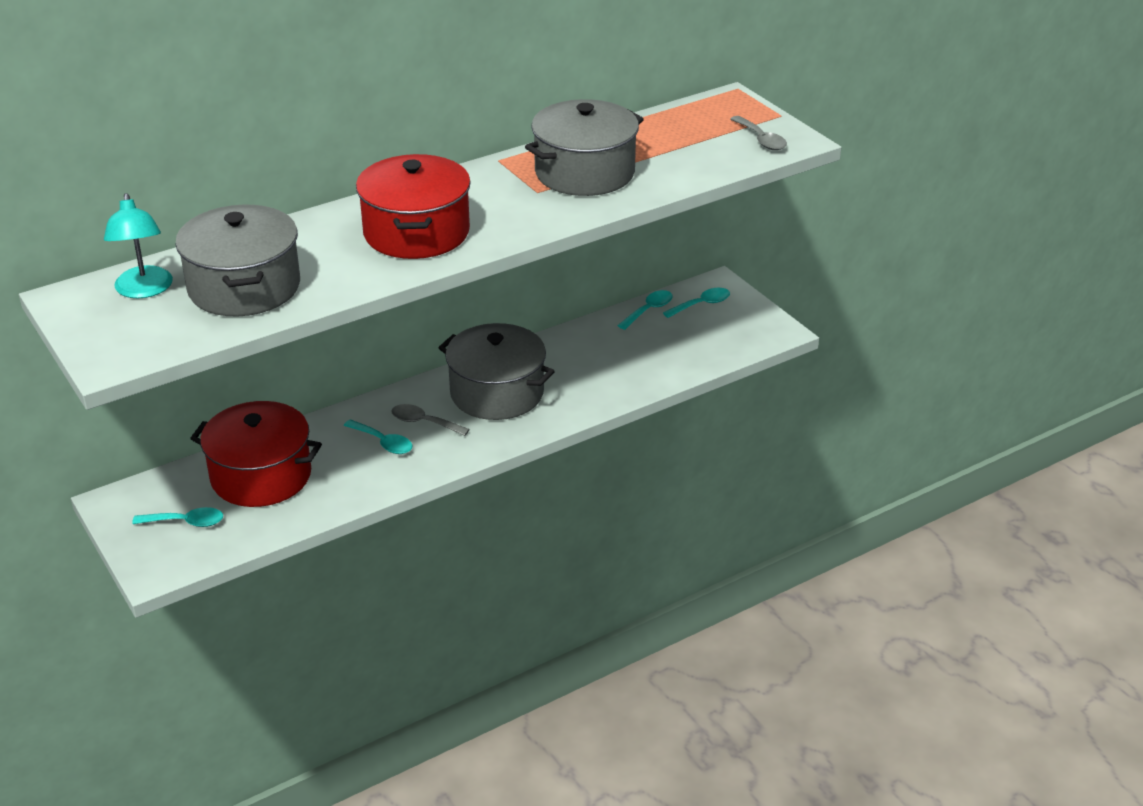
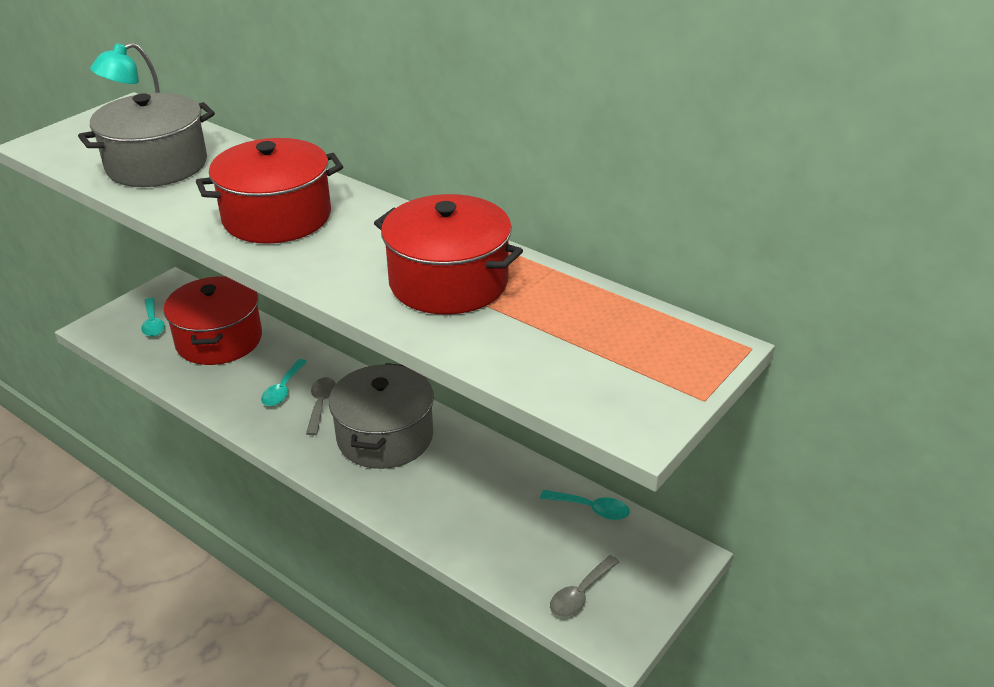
camera: 70 degrees right, 0 degrees up
(584, 172) = (448, 282): grey pot -> red pot
(701, 304) = (631, 552): turquoise spoon -> none
(761, 139) = (619, 395): grey spoon -> grey spoon (580, 594)

